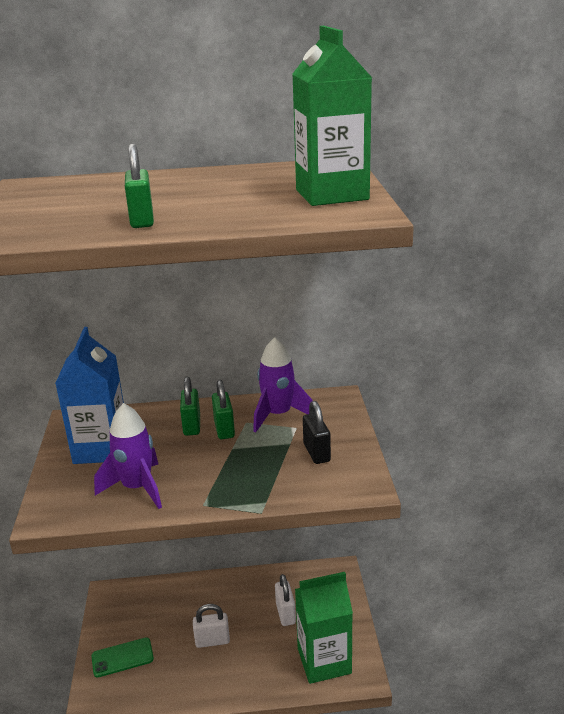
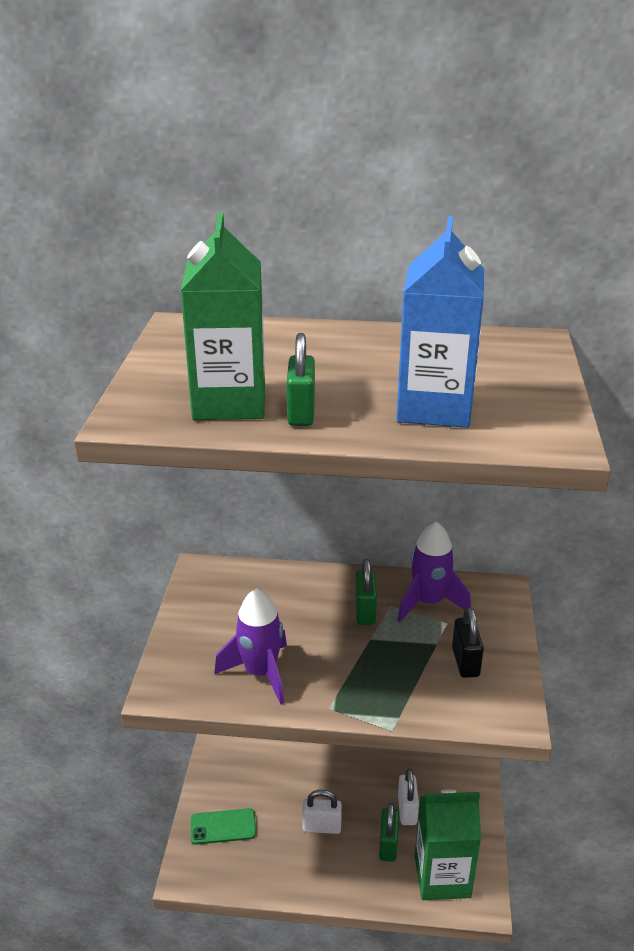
camera: 10 degrees right, 5 degrees up
(101, 448) = (227, 614): blue carton -> blue carton (434, 408)
(192, 426) = (329, 600): green padlock -> green padlock (388, 845)
(332, 195) = (522, 399): green carton -> green carton (229, 402)

